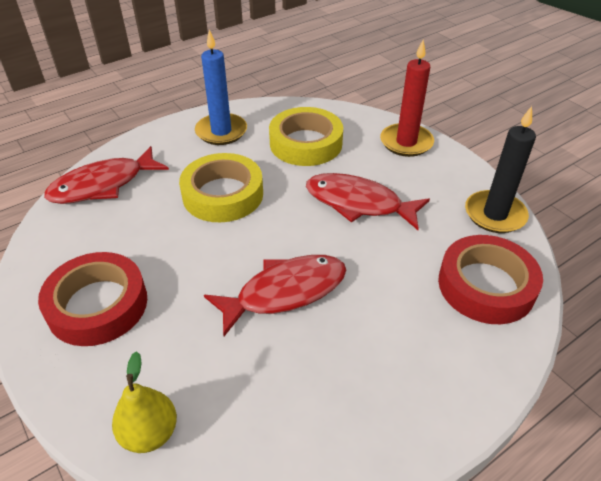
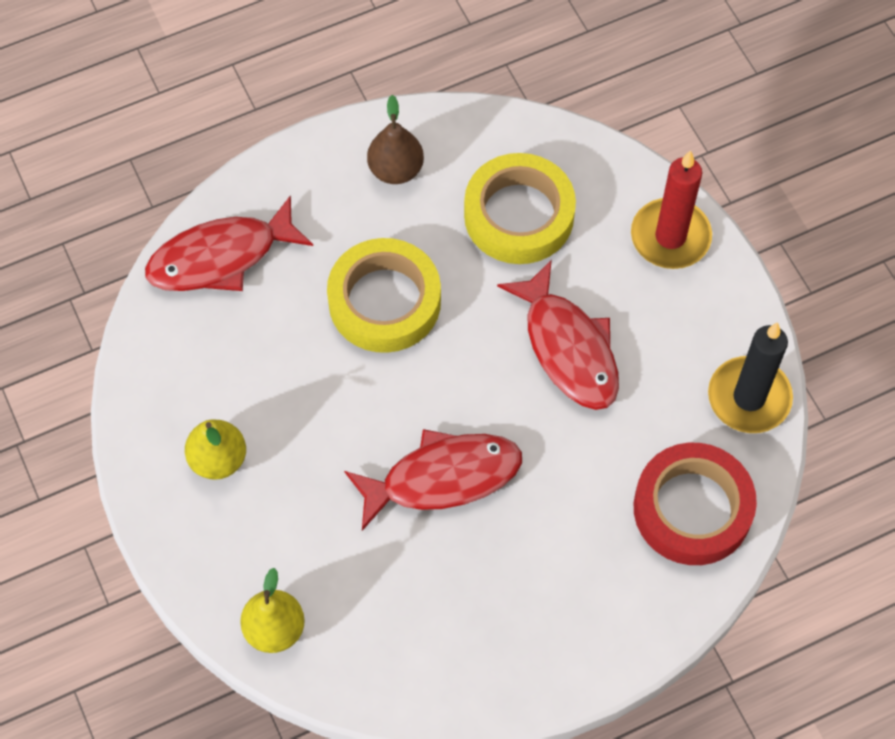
camera: 10 degrees right, 20 degrees up
(97, 305) = (218, 459): red tape -> yellow pear
(221, 131) = (396, 169): blue candle -> brown pear
(358, 203) = (568, 348): red fish -> red fish turned 150 degrees counterclockwise

